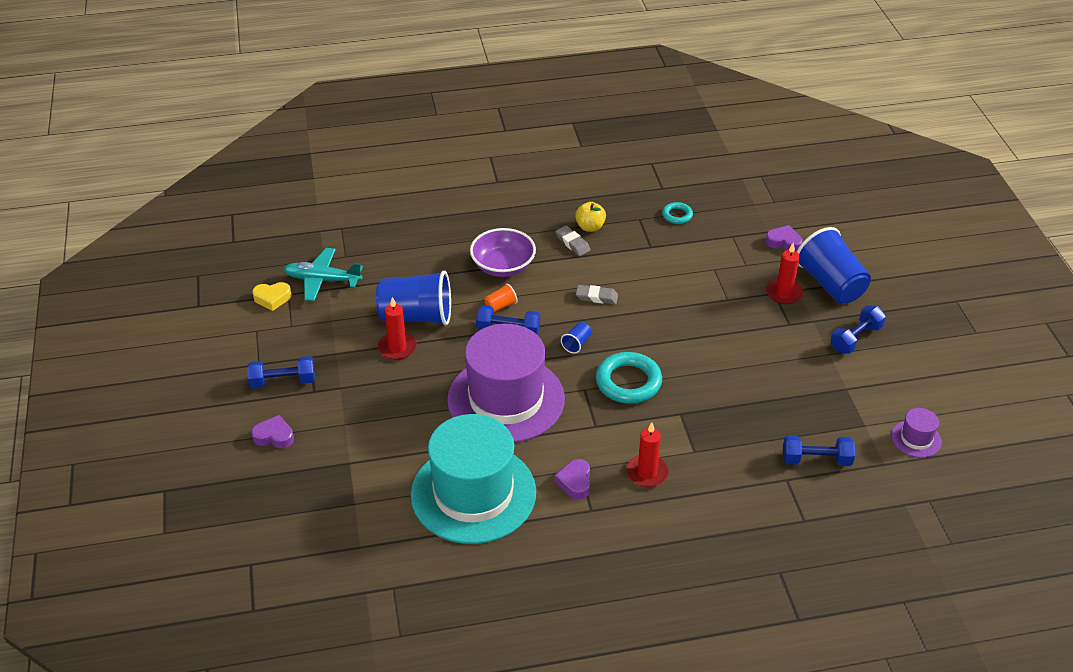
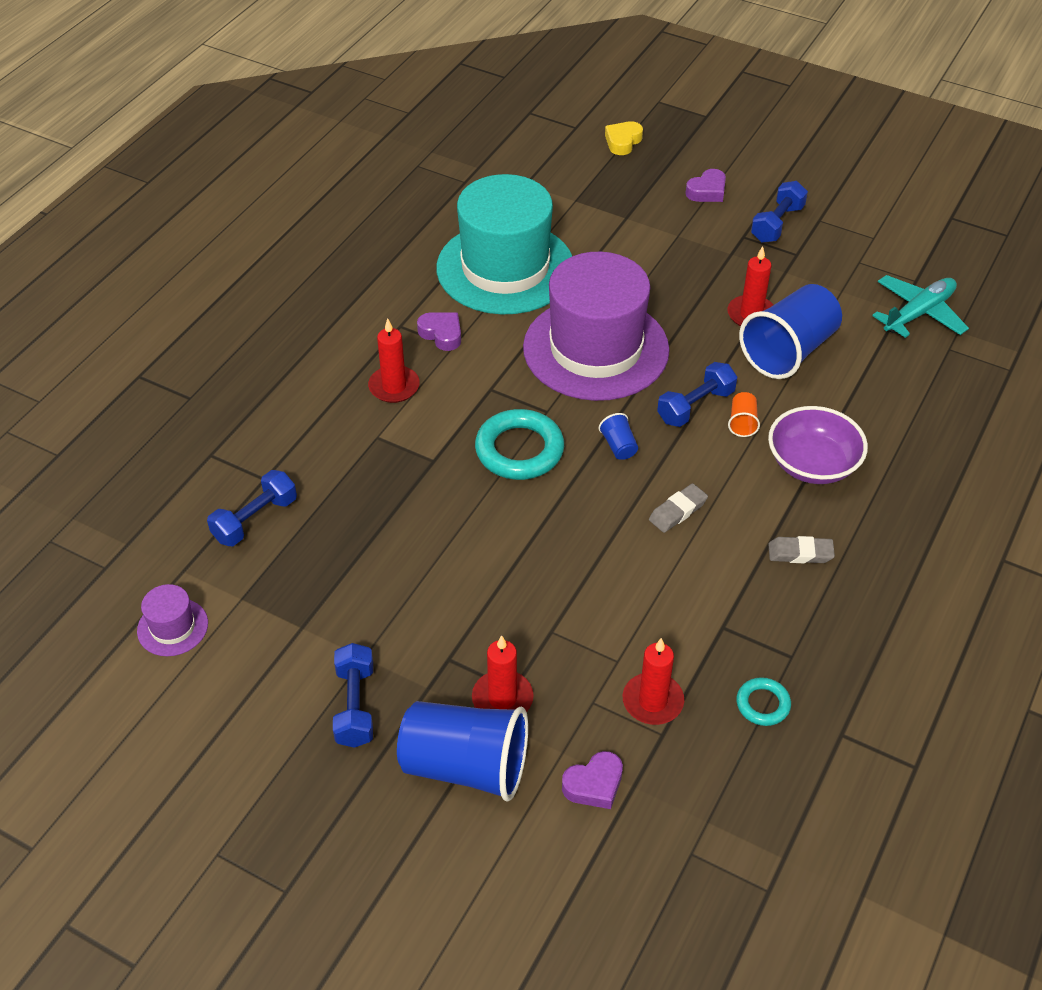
camera: 130 degrees right, 5 degrees up
(272, 298) = (918, 267): yellow heart -> yellow heart (623, 142)
(590, 227) = (819, 592): yellow apple -> none
(720, 247) = (652, 701): none -> red candle

